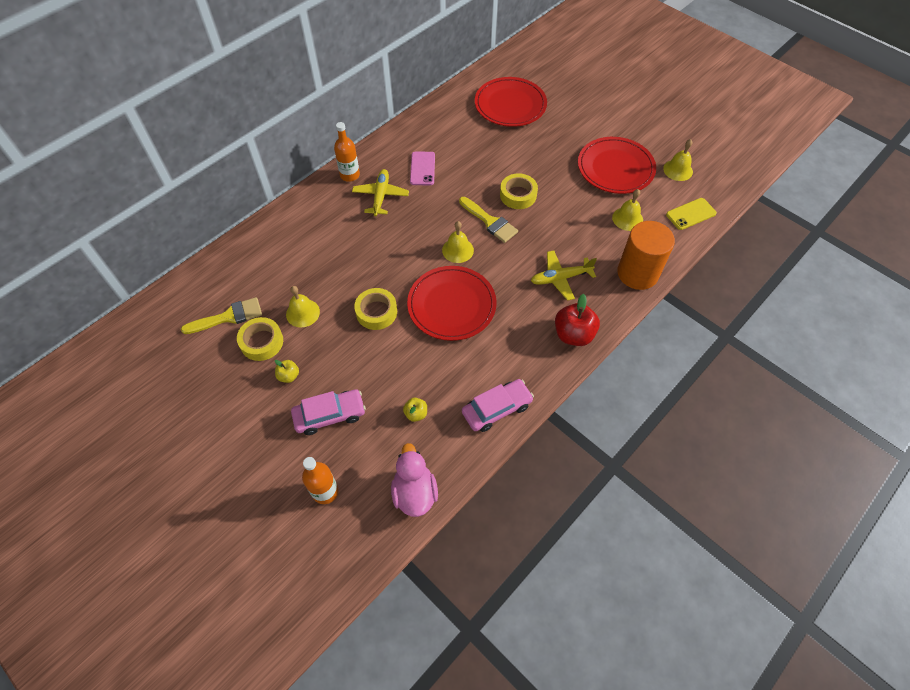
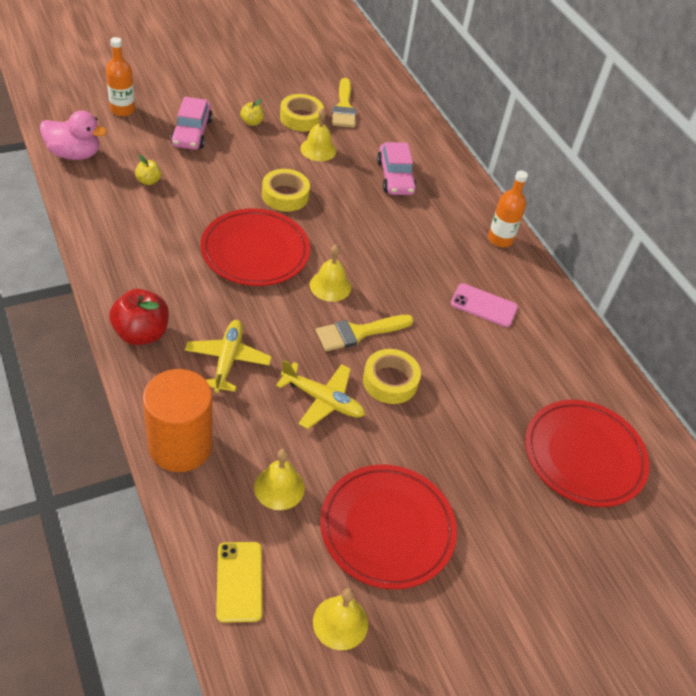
camera: 105 degrees right, 10 degrees down
(381, 196) = (452, 253): yellow plane -> yellow plane (323, 400)
(497, 409) = (106, 234): pink car -> pink car (395, 177)

